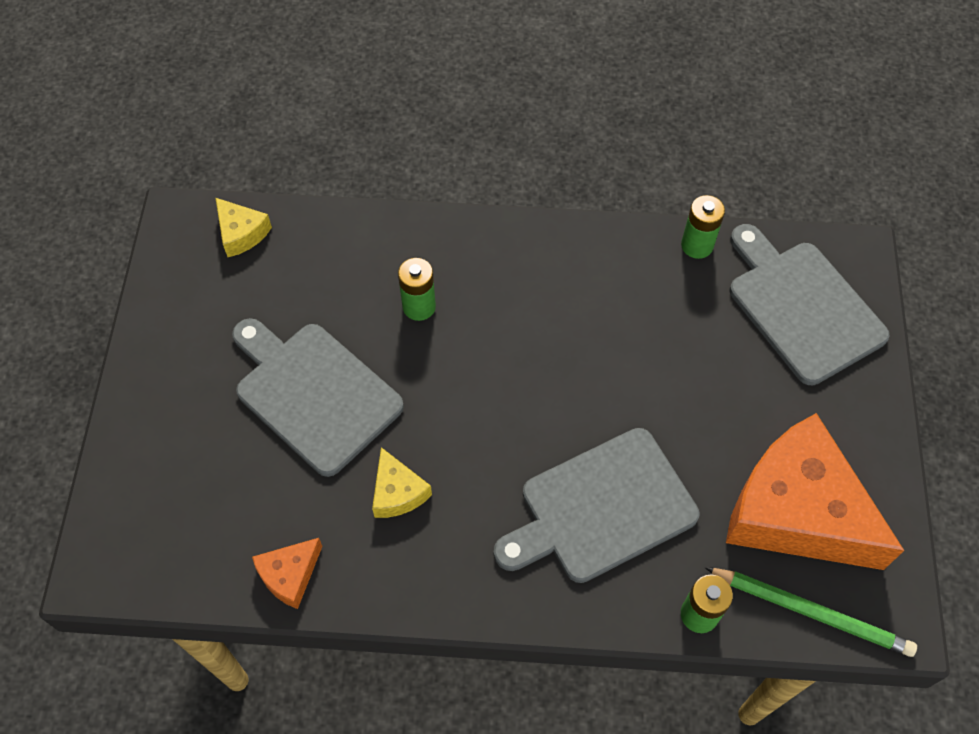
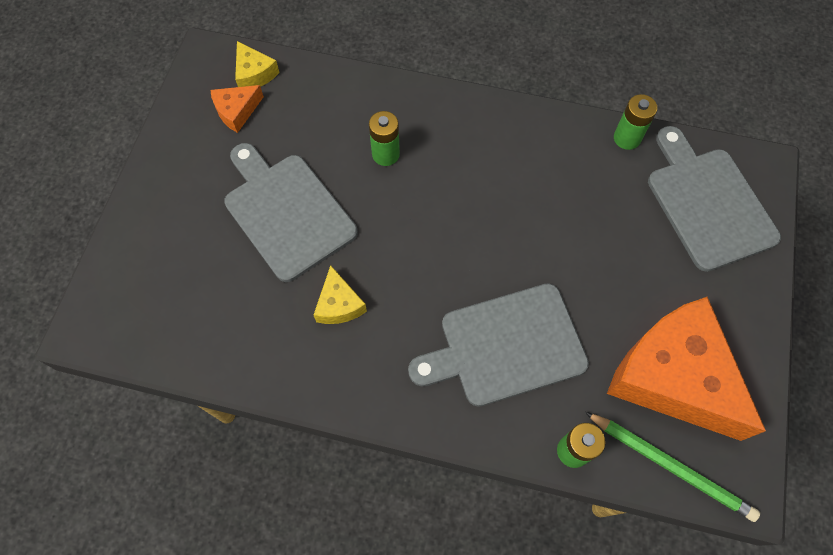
camera: 10 degrees right, 5 degrees up
(289, 575) = (238, 358): orange cheese -> orange cheese (236, 111)

